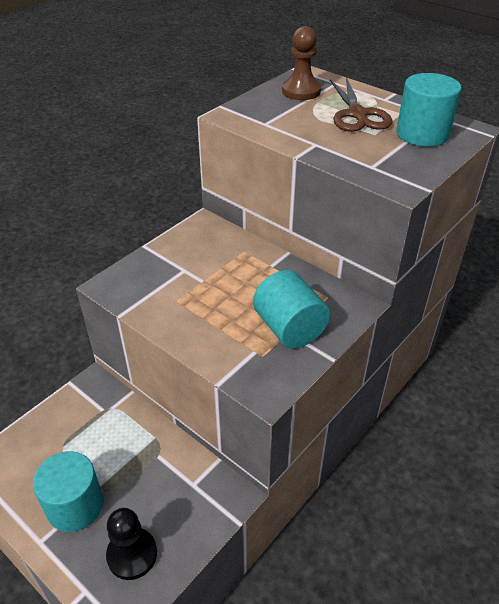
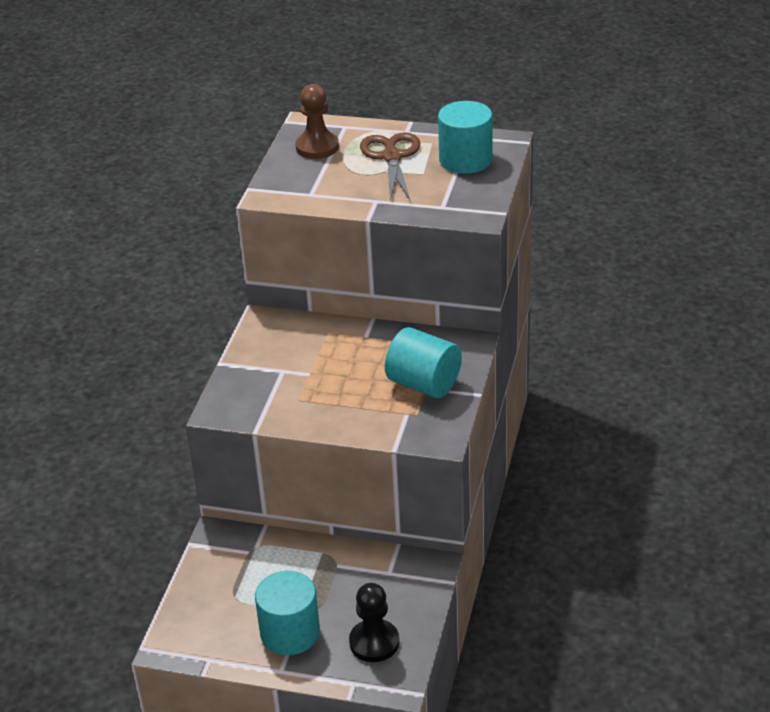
camera: 25 degrees left, 5 degrees down
(357, 114) = (392, 157): brown scissors -> brown scissors turned 150 degrees counterclockwise

